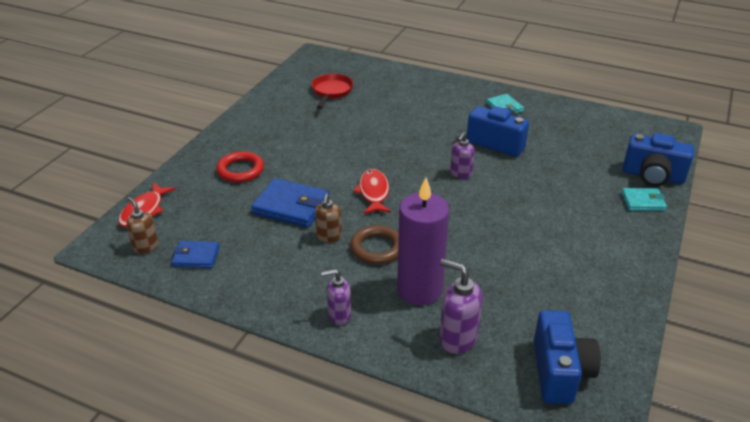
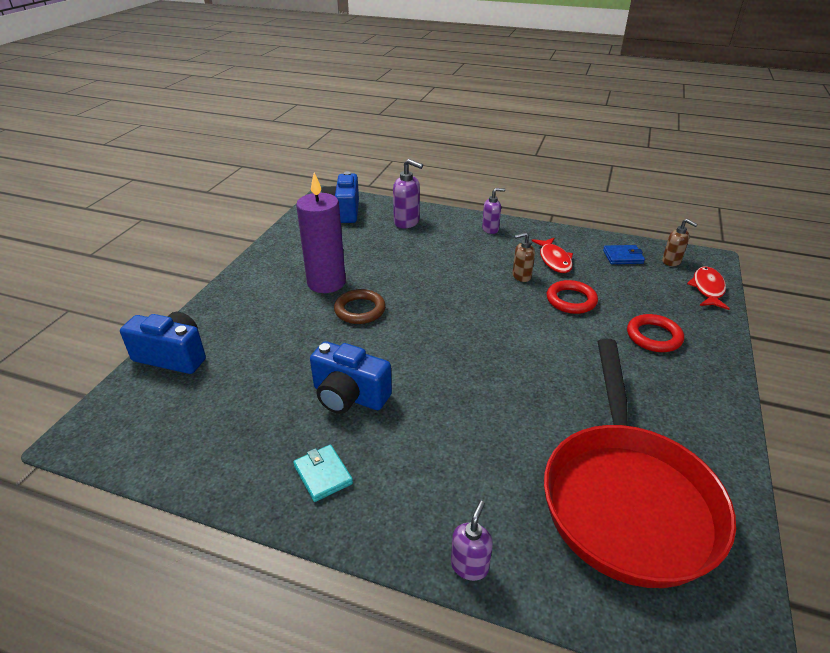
camera: 175 degrees right, 0 degrees up
(291, 206) = (571, 300): blue wallet -> red ring
(329, 237) = (521, 276): brown soap dispenser -> brown soap dispenser turned 105 degrees counterclockwise
(331, 92) = (626, 497): red pan -> red pan, size x2.30
(373, 192) = (494, 318): red fish -> red fish (554, 260)
(377, 248) = (476, 270): brown ring -> brown ring (360, 310)
(419, 290) = (435, 245): purple candle -> purple candle (326, 283)
(460, 173) = (400, 346): purple soap dispenser -> purple soap dispenser (469, 566)
(643, 202) = (208, 324): turquoise wallet -> none

